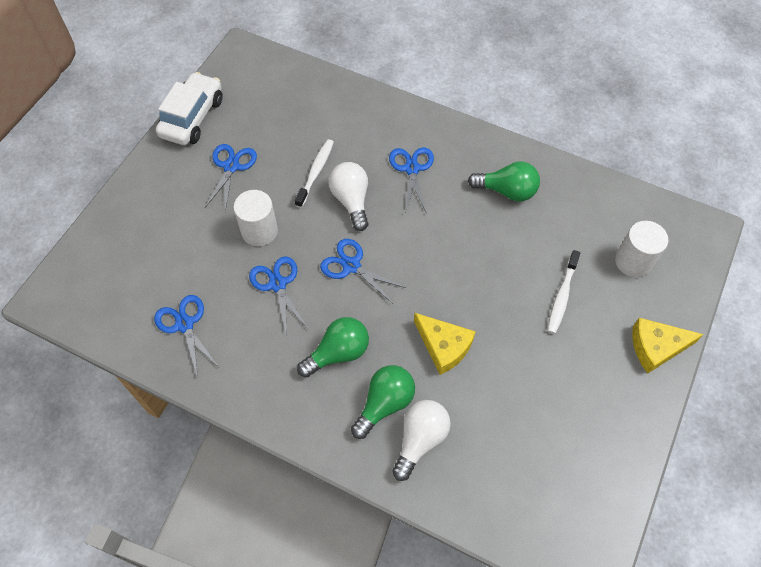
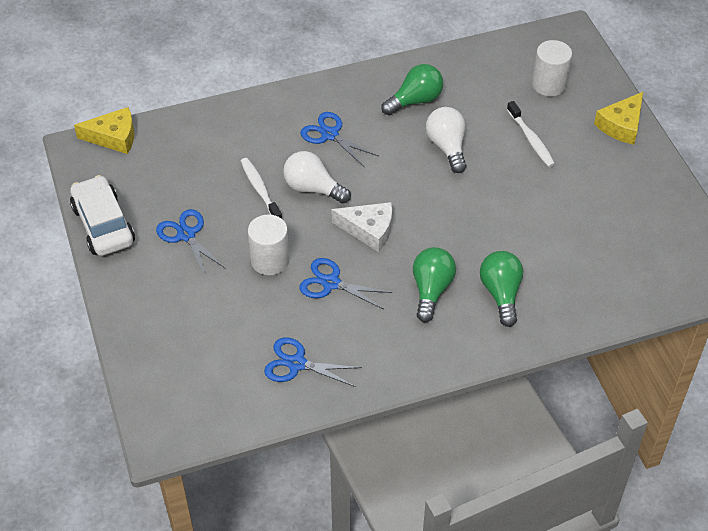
camera: 45 degrees left, 10 degrees down
(351, 266) = (369, 230): blue scissors -> white cheese
(420, 440) = (549, 295): white light bulb -> white light bulb (447, 147)
(443, 346) = (495, 229): yellow cheese -> yellow cheese (113, 137)

